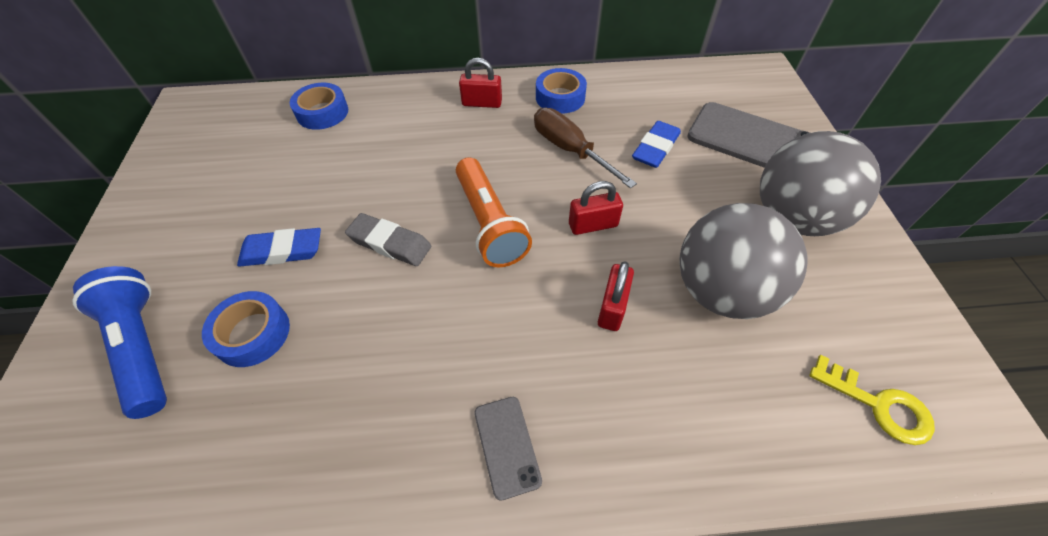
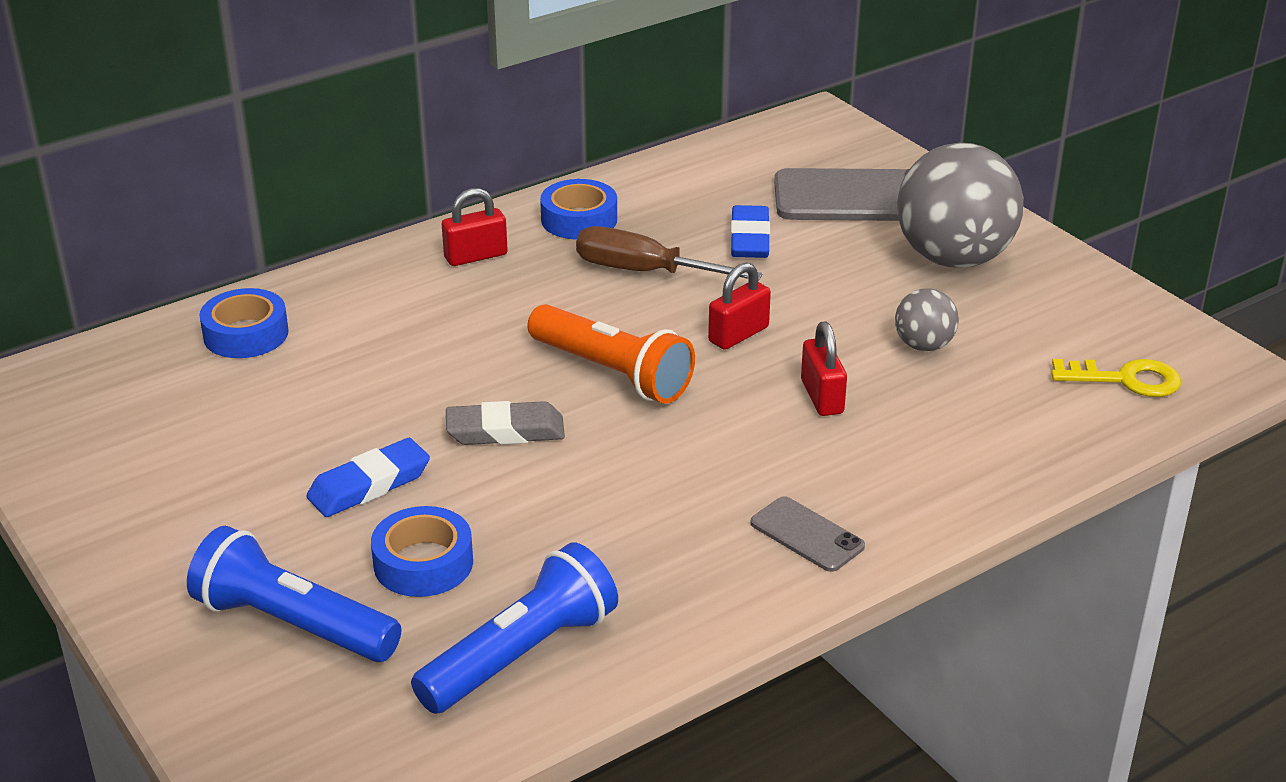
camera: 30 degrees left, 20 degrees down
(231, 458) = (521, 654): none -> blue flashlight
(720, 291) = (923, 345): grey ball -> grey ball, size x0.47

